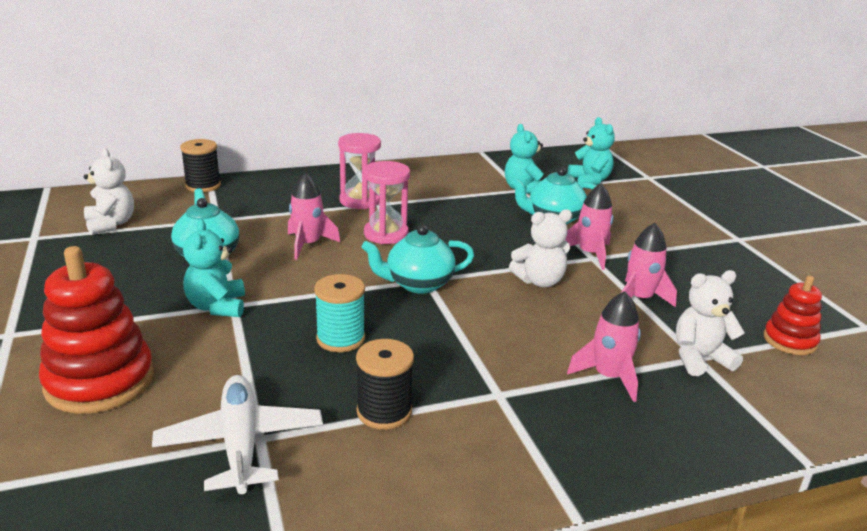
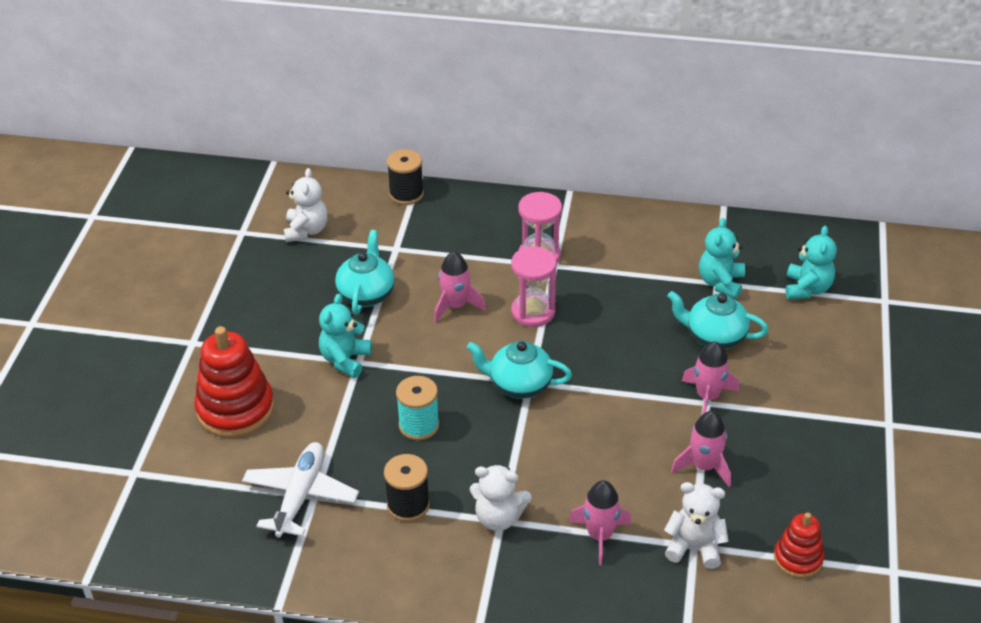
camera: 30 degrees right, 15 degrees up
(539, 281) = (629, 416): white teddy bear -> white teddy bear (498, 518)

